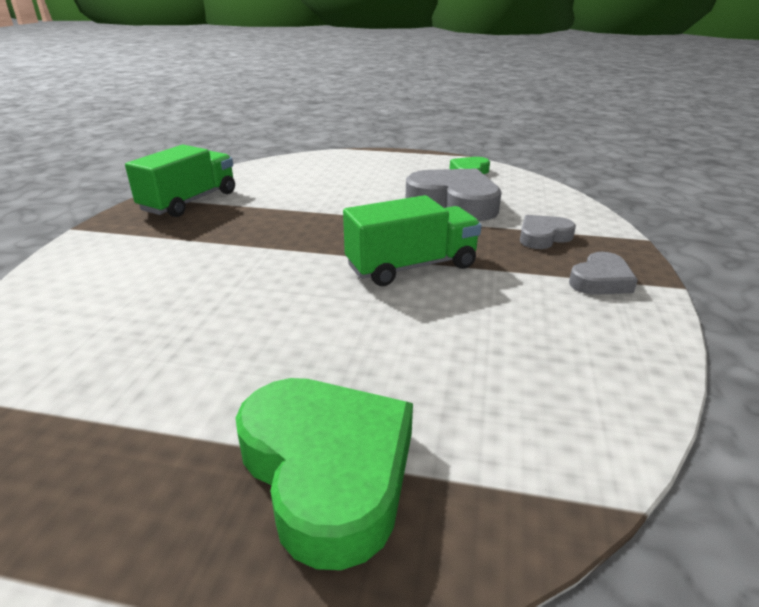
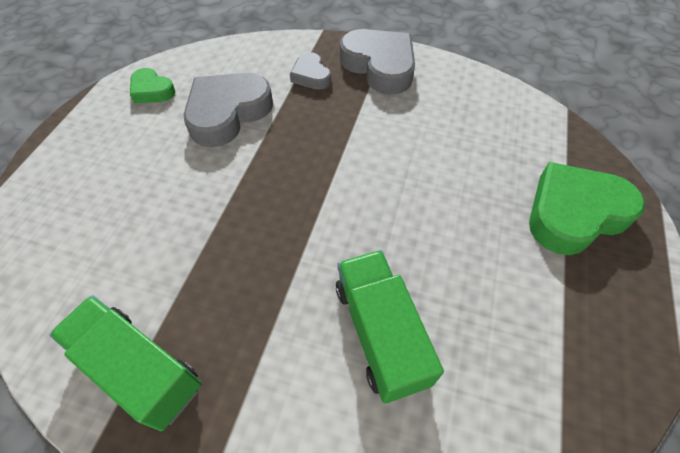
camera: 85 degrees left, 25 degrees up
(411, 266) = (351, 157): green truck -> green truck (380, 333)
(600, 280) = (380, 66): grey heart -> grey heart, size x1.87

